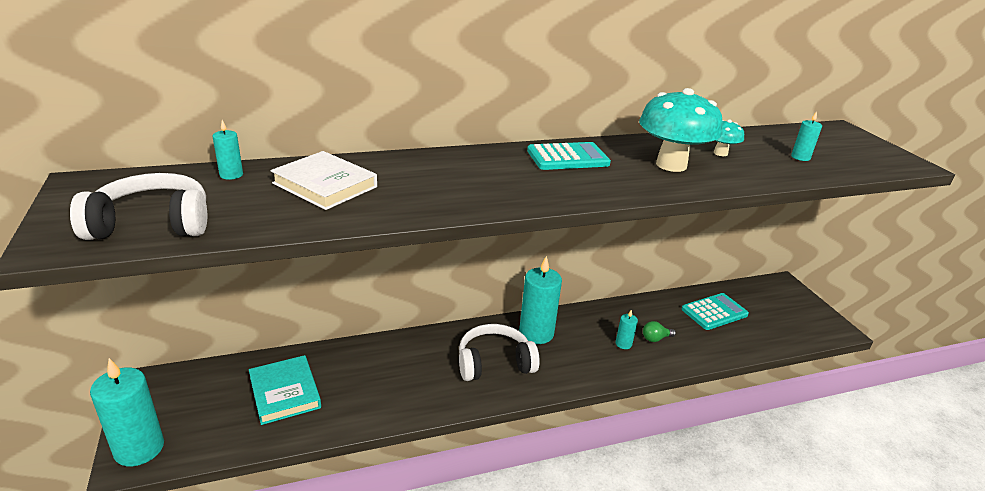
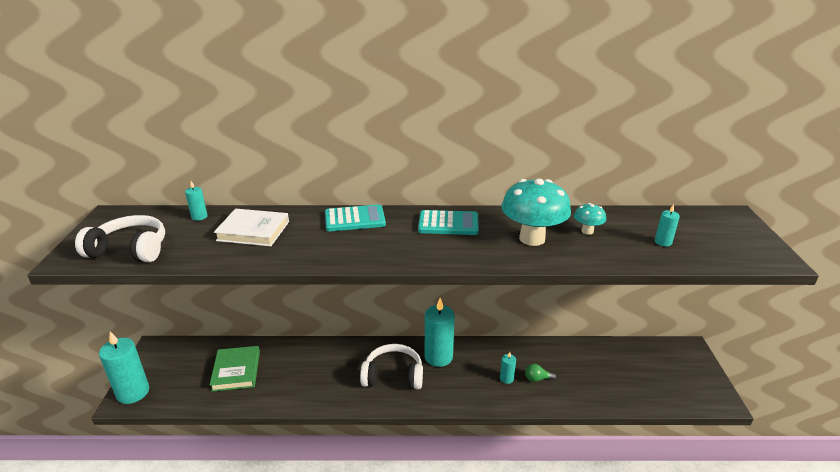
camera: 20 degrees right, 0 degrees up
(285, 392) = (236, 371): turquoise book -> green book
(325, 185) = (253, 231): white book -> white book turned 45 degrees counterclockwise
(714, 312) = (605, 364): turquoise calculator -> turquoise calculator (355, 219)

